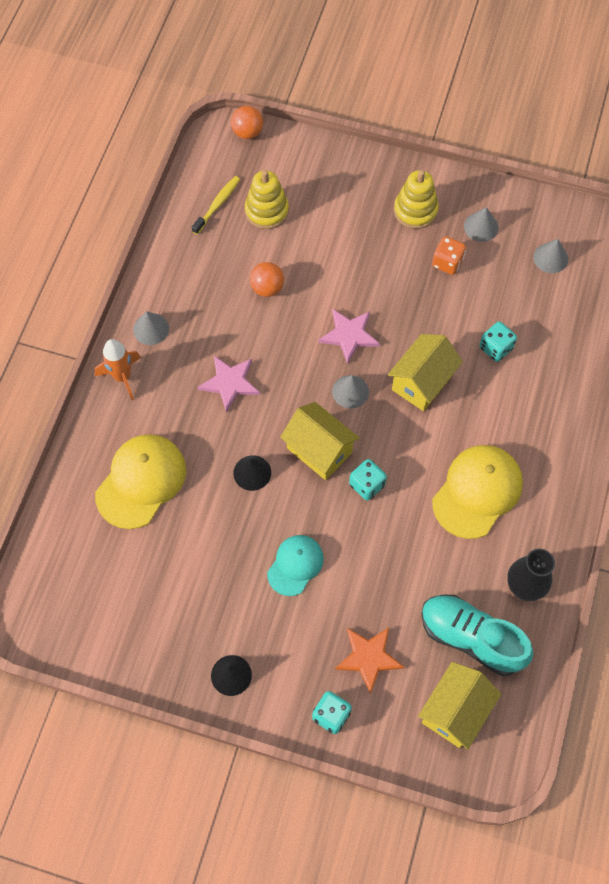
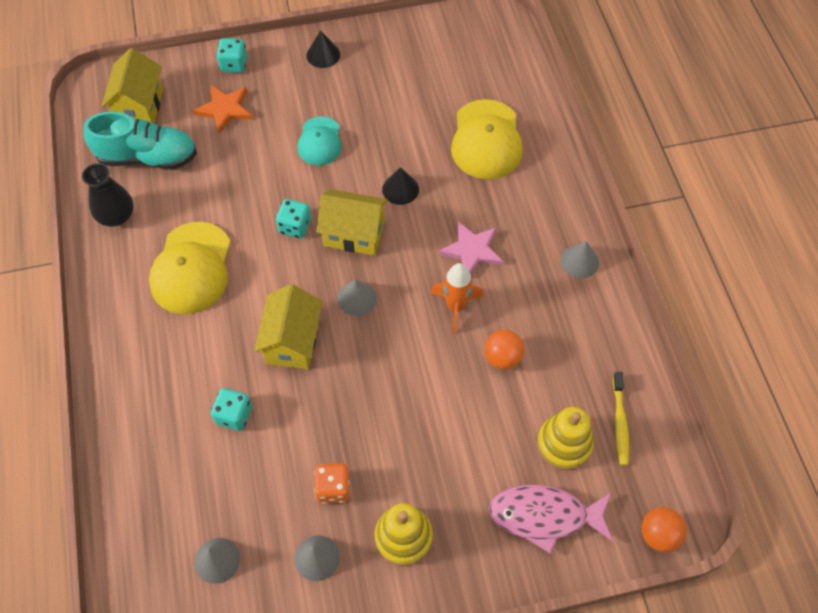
camera: 150 degrees right, 5 degrees down
(122, 377) = (569, 209): orange rocket -> orange rocket (455, 307)
(313, 177) = (544, 516): none -> pink fish
(349, 335) = (390, 351): pink star -> none

